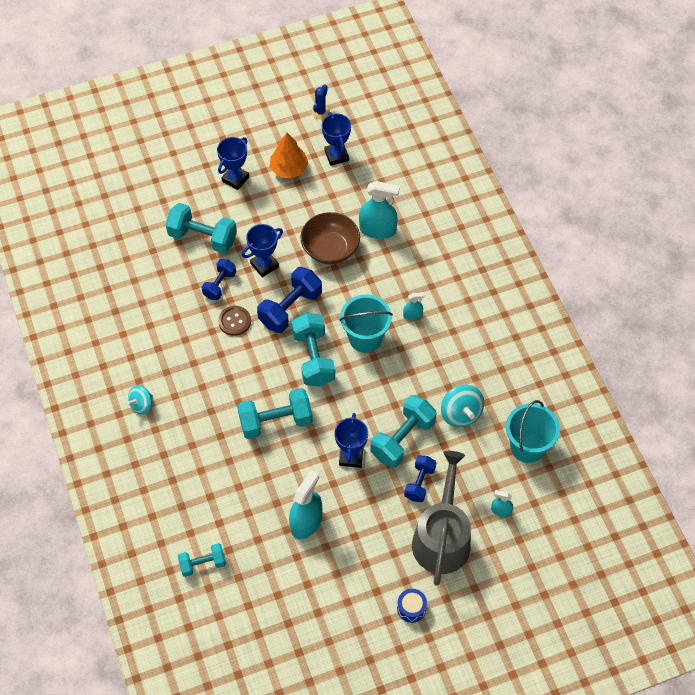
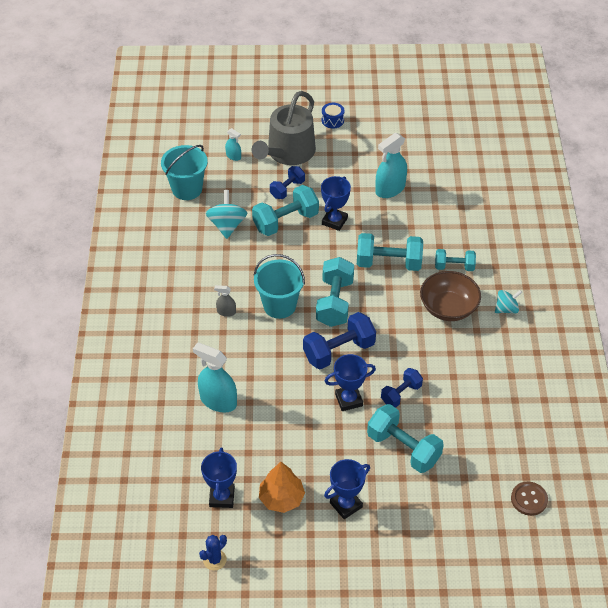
camera: 160 degrees left, 10 degrees down
(203, 564) = (482, 185): turquoise dumbbell -> turquoise dumbbell (454, 266)
(234, 321) = (397, 355): brown button -> brown button (529, 499)
(330, 249) = (275, 396): brown bowl -> brown bowl (448, 308)
(412, 315) = (226, 312): turquoise spray bottle -> grey spray bottle

